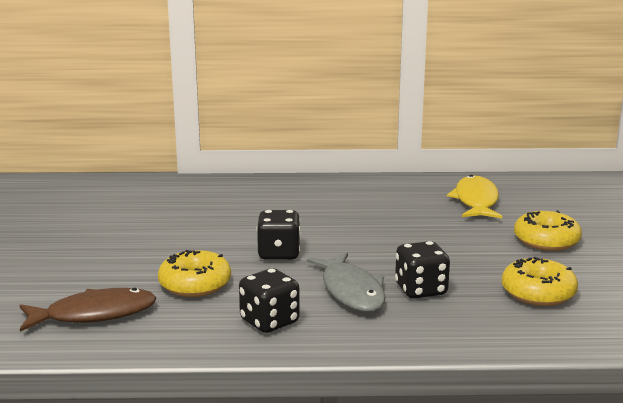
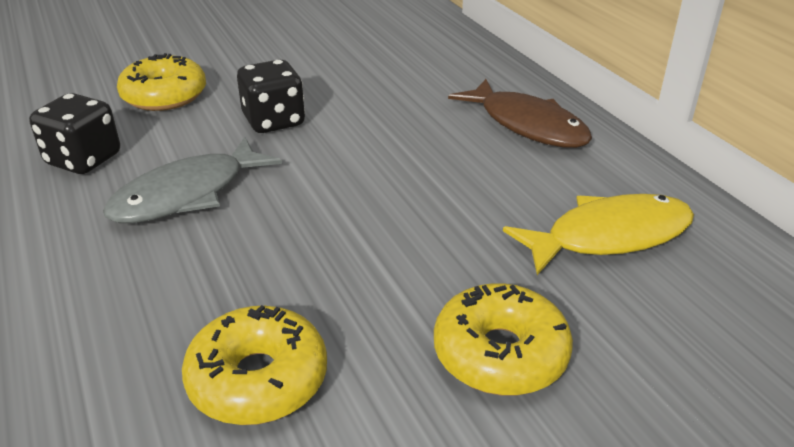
camera: 65 degrees right, 15 degrees up
(94, 314) = (78, 69): brown fish -> brown fish (527, 125)
(421, 290) = (215, 250): black dice -> none

